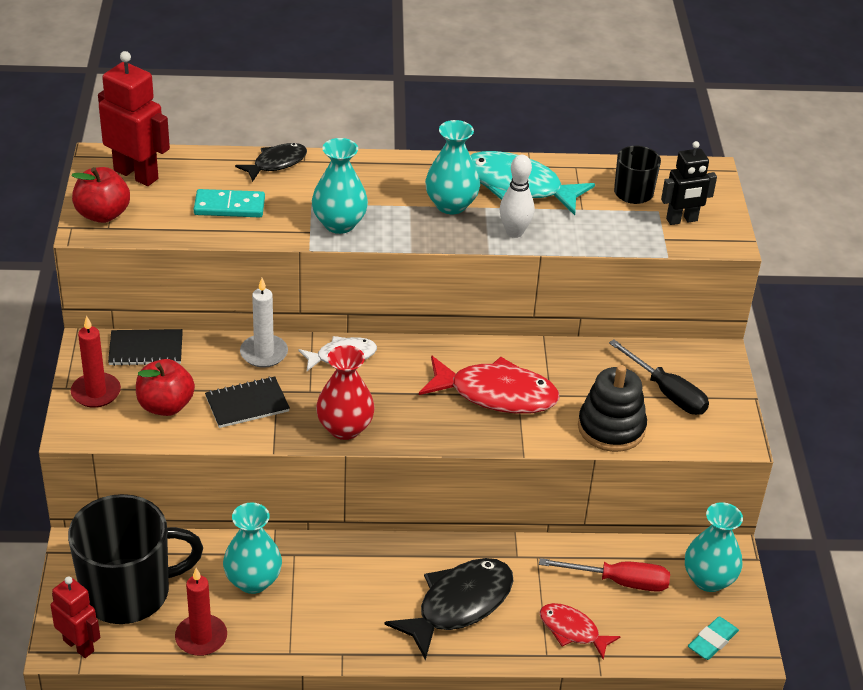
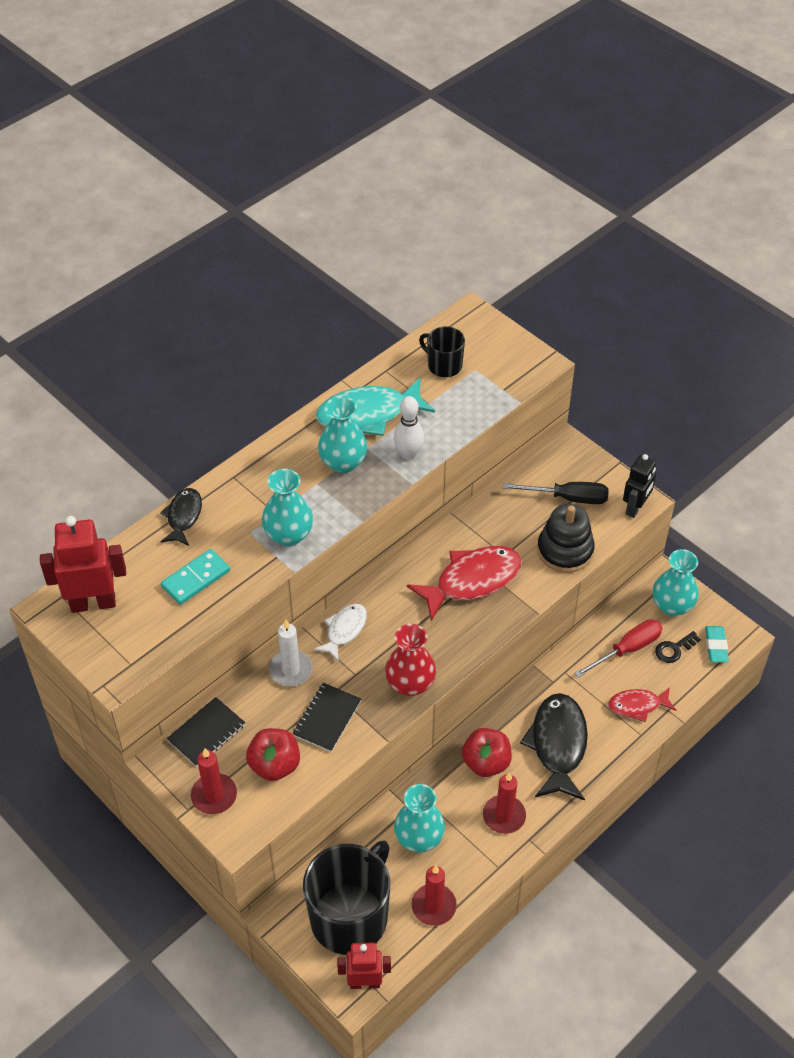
camera: 40 degrees left, 10 degrees up
(103, 214) = (112, 656): red apple -> red apple (486, 763)
(343, 620) = (504, 816): none -> red candle
(666, 614) = (674, 649): none -> black key
(682, 220) = (497, 366): black robot -> black robot (635, 508)

